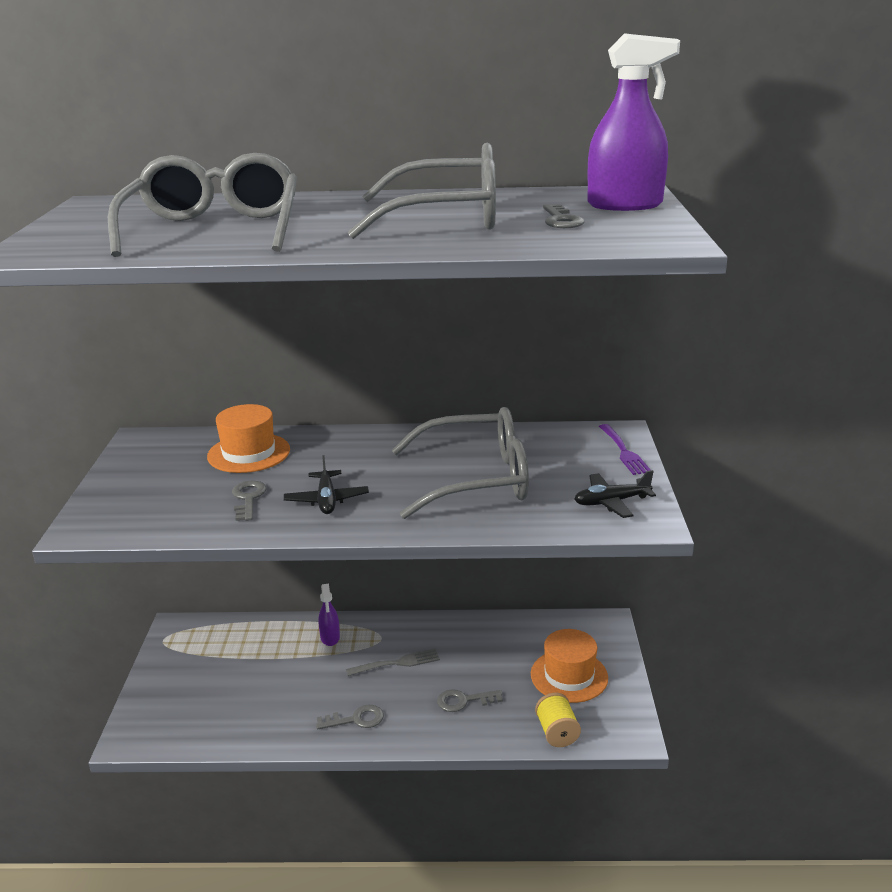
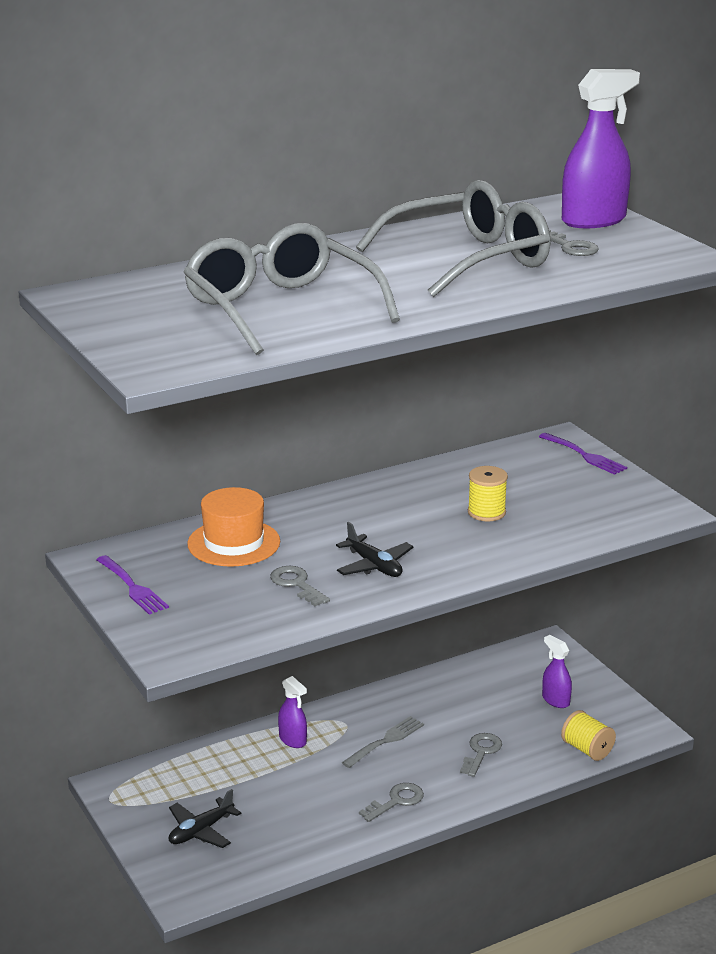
camera: 30 degrees left, 0 degrees up
(135, 468) = (132, 587): none -> purple fork
(463, 701) = (481, 752): grey key -> grey key turned 150 degrees clockwise
(476, 479) = (486, 512): grey glasses -> yellow spool
(569, 676) = (555, 700): orange hat -> purple spray bottle
(611, 502) = (623, 502): black plane -> black plane (201, 831)

